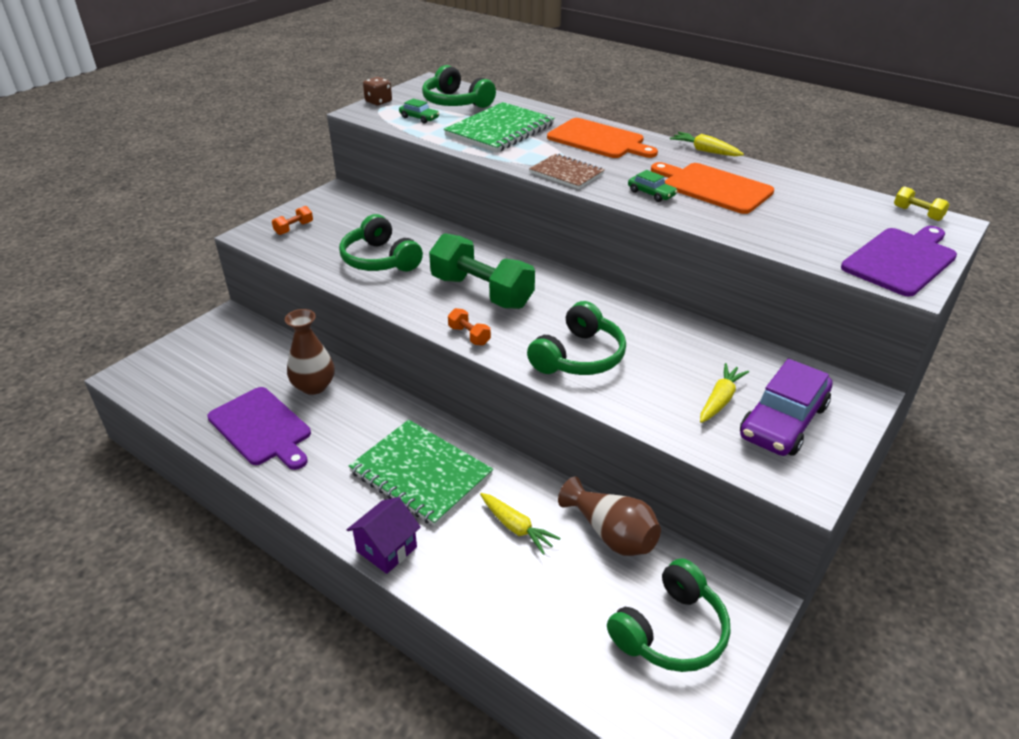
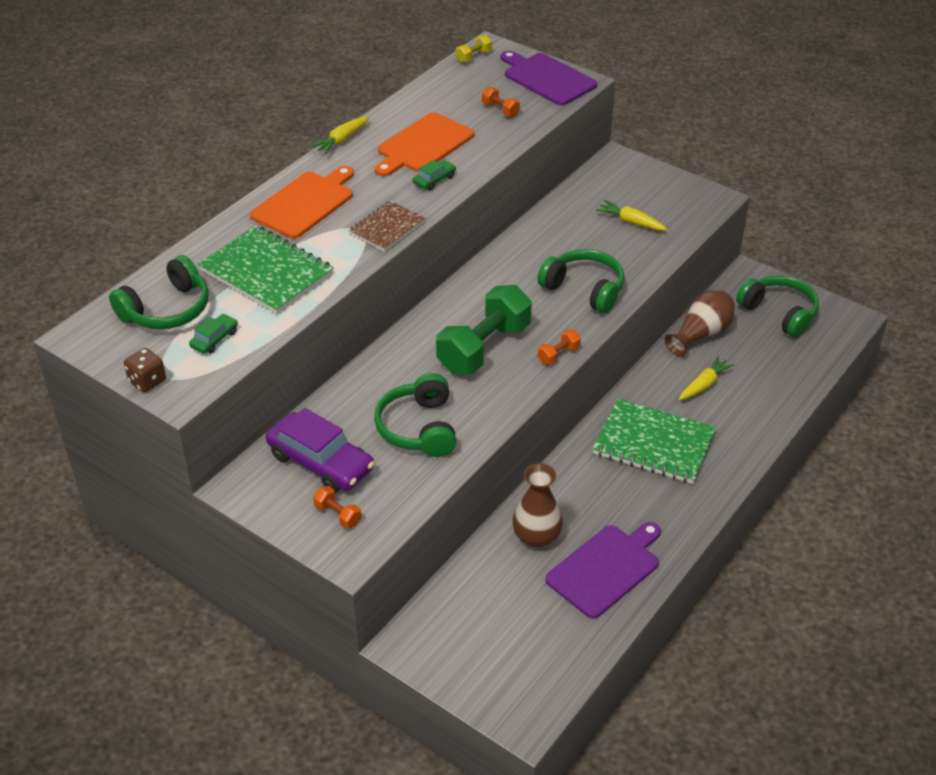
camera: 90 degrees left, 5 degrees up
(380, 260) = (418, 428): green headphones -> green headphones turned 120 degrees clockwise
(387, 549) = (740, 459): purple house -> none
(421, 474) = (653, 443): green notebook -> green notebook turned 75 degrees clockwise
(783, 421) = (651, 197): purple car -> purple car (321, 462)
(806, 229) = (500, 110): none -> orange dumbbell

